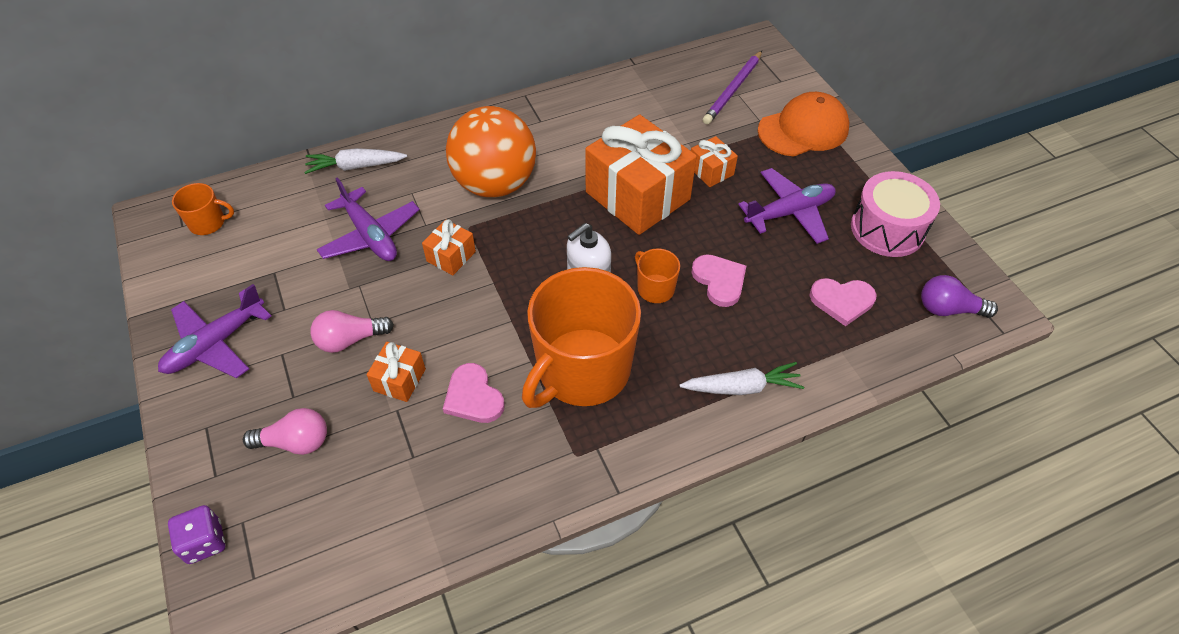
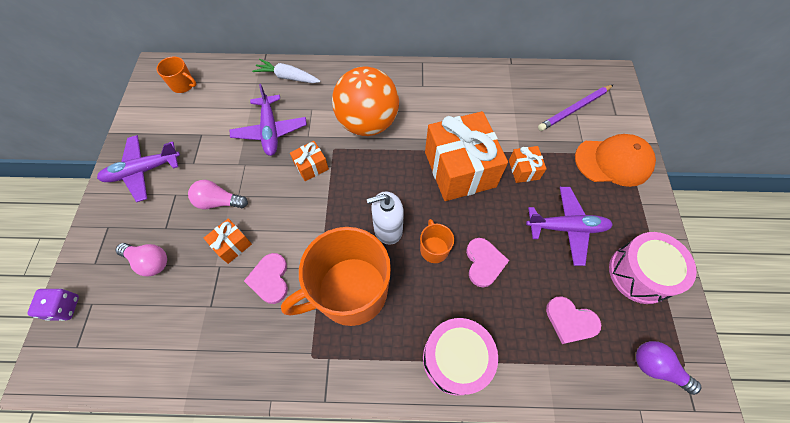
camera: 25 degrees right, 10 degrees up
(742, 387) = (455, 359): white carrot -> pink drum

